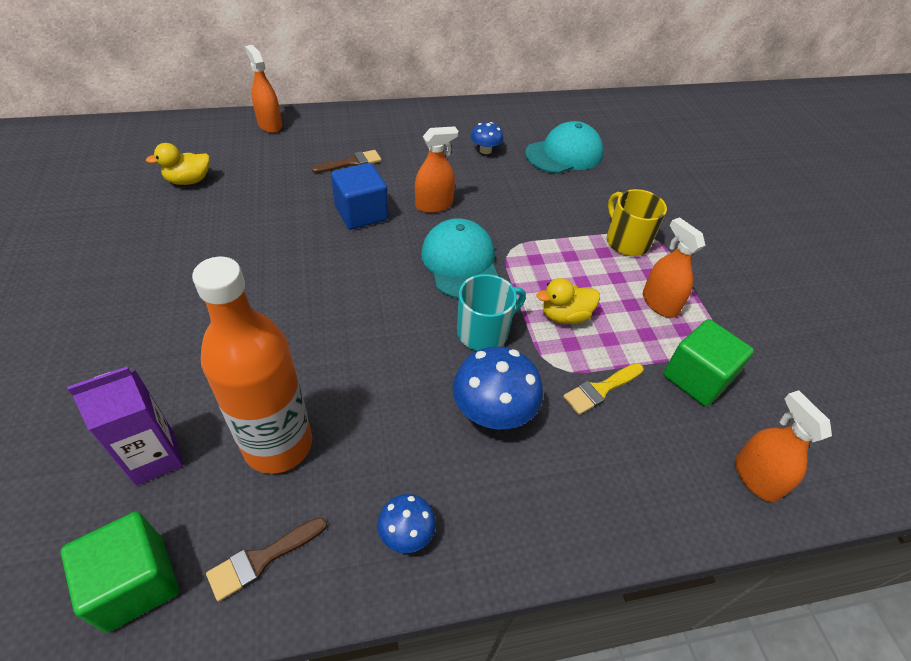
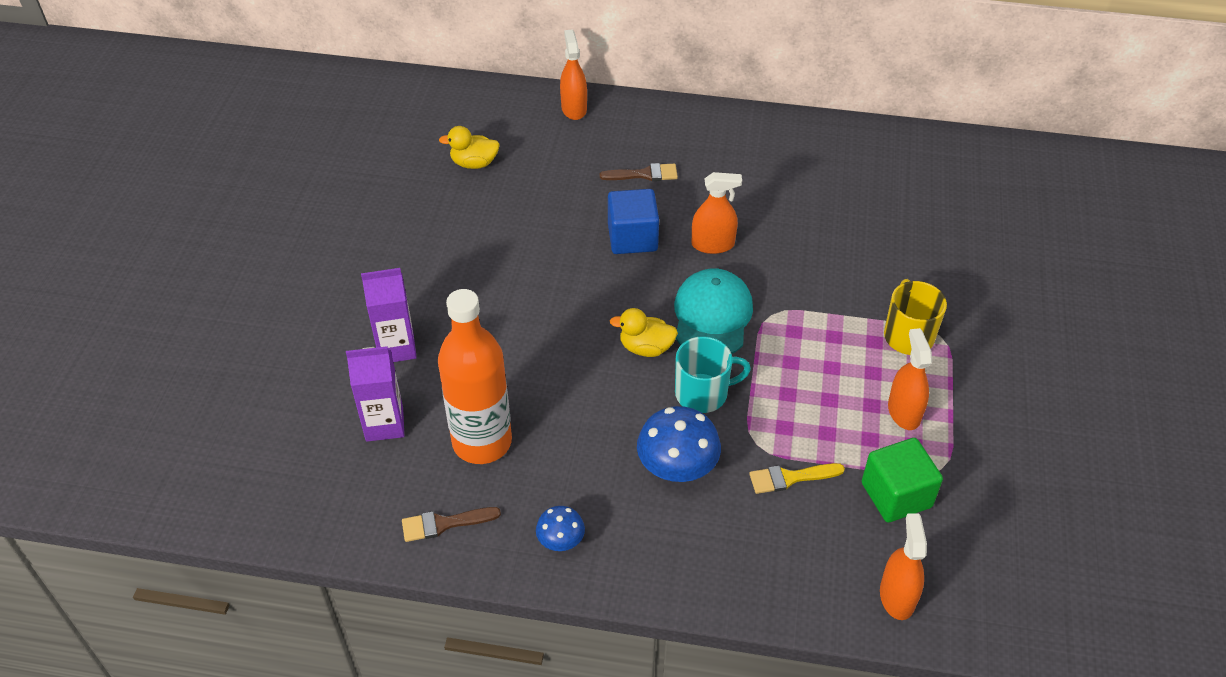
camera: 25 degrees right, 0 degrees up
(135, 583) = (351, 510): green cube -> none
(150, 368) = (396, 348): none -> purple carton
(485, 150) = (802, 188): blue mushroom -> none
(564, 154) = (895, 211): turquoise cap -> none
(565, 316) = (793, 398): yellow duck -> yellow duck (646, 348)

